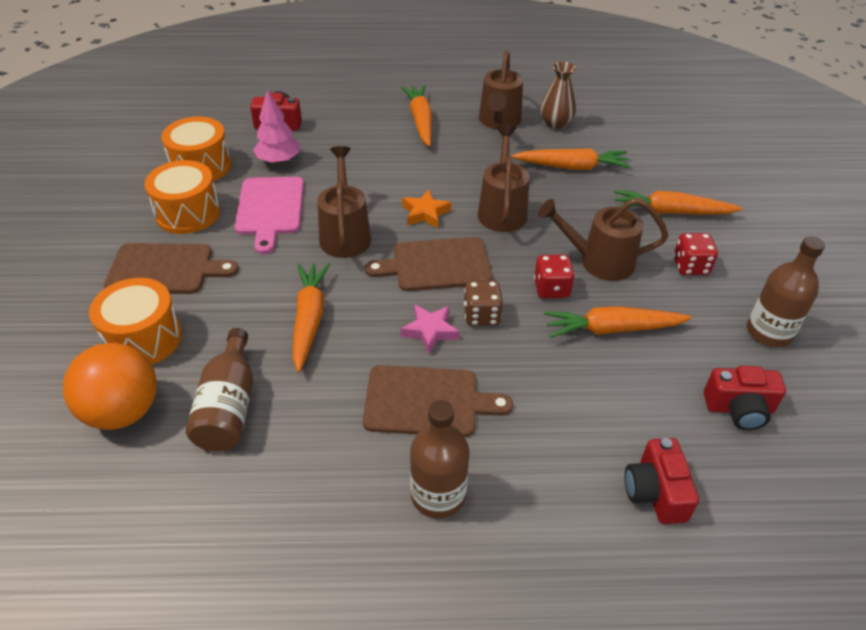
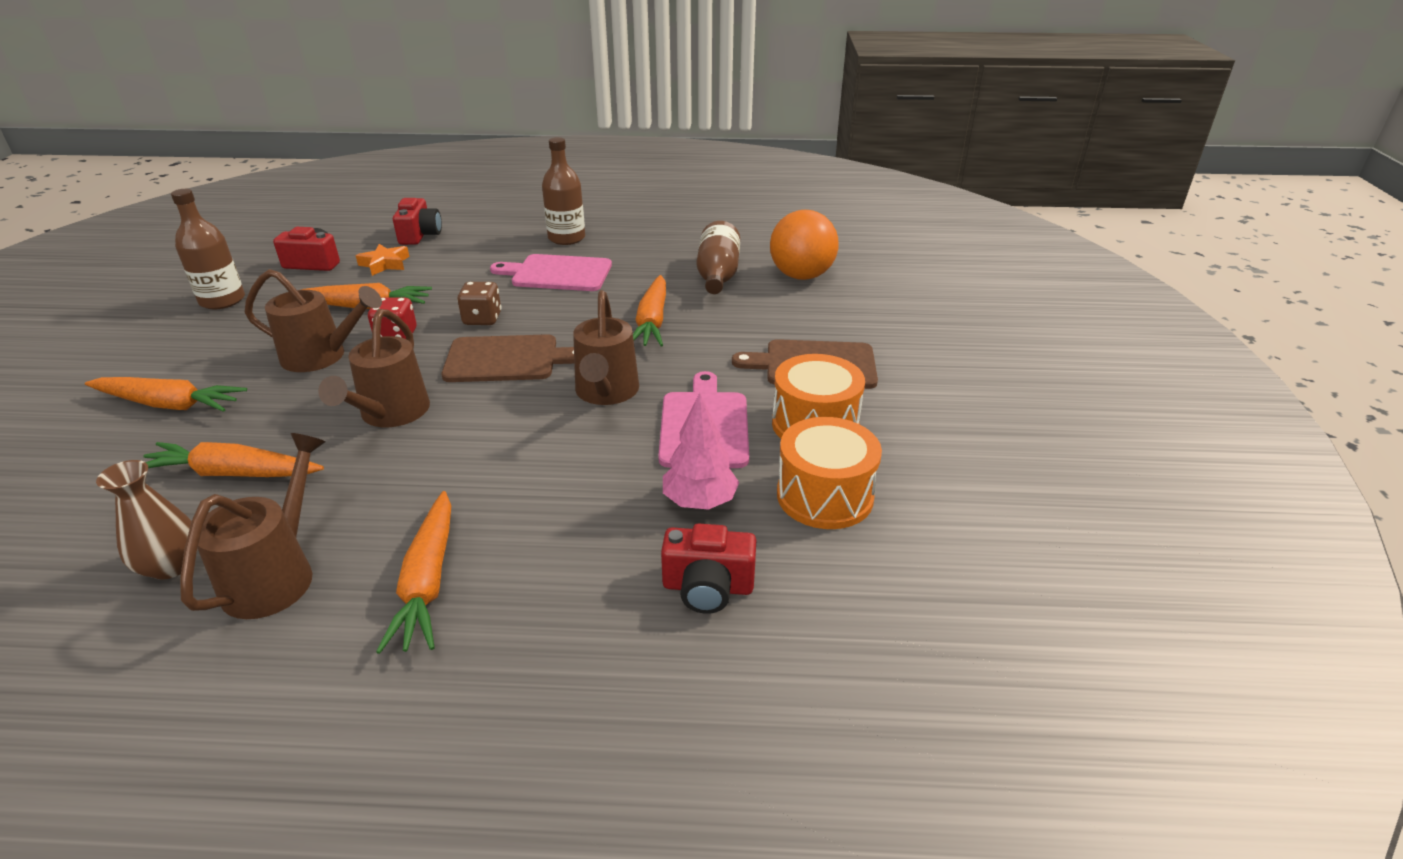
camera: 175 degrees left, 10 degrees down
(143, 338) = (808, 314): orange drum -> none
(425, 213) = (495, 414): orange star -> orange star (385, 264)
(427, 401) = (557, 273): brown cutting board -> pink cutting board
(430, 331) = (537, 310): pink star -> none
(690, 266) = (225, 349): red dice -> none

